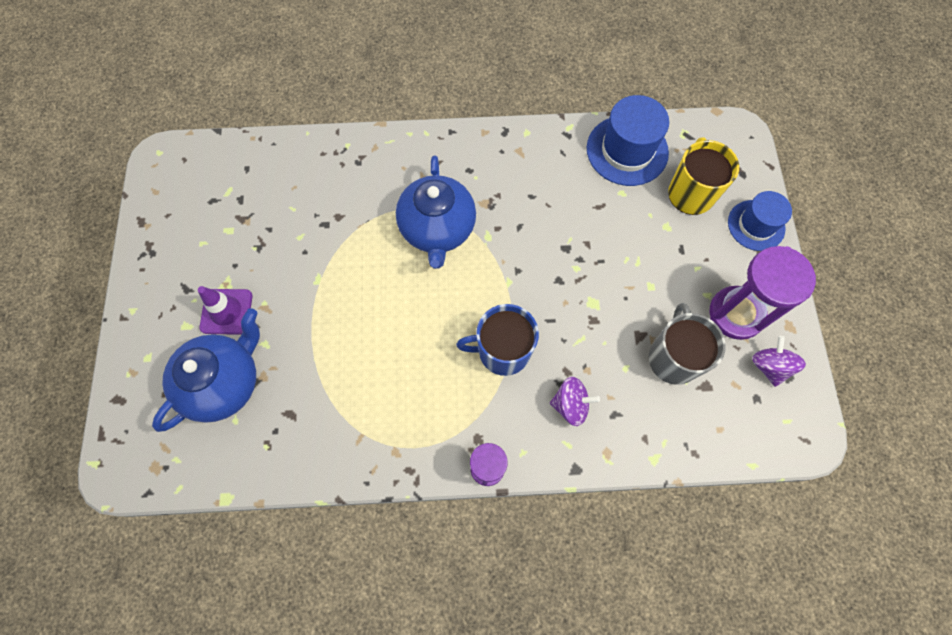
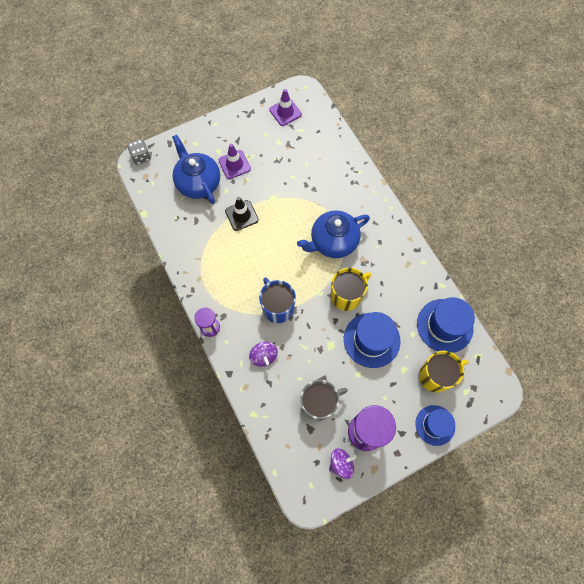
camera: 65 degrees right, 0 degrees up
(112, 460) = (141, 157): none -> grey dice
(183, 198) = (285, 112): none -> purple traffic cone
(224, 382) = (198, 183): blue teapot -> blue teapot turned 135 degrees counterclockwise
(322, 338) = (241, 215): none -> black traffic cone
(529, 249) = (346, 296): none -> yellow mug
(608, 247) = (371, 340): none -> blue hat

